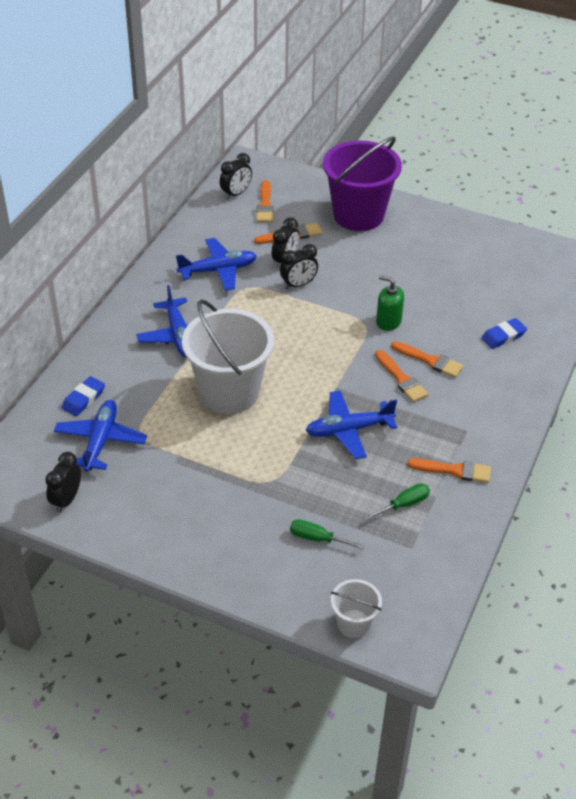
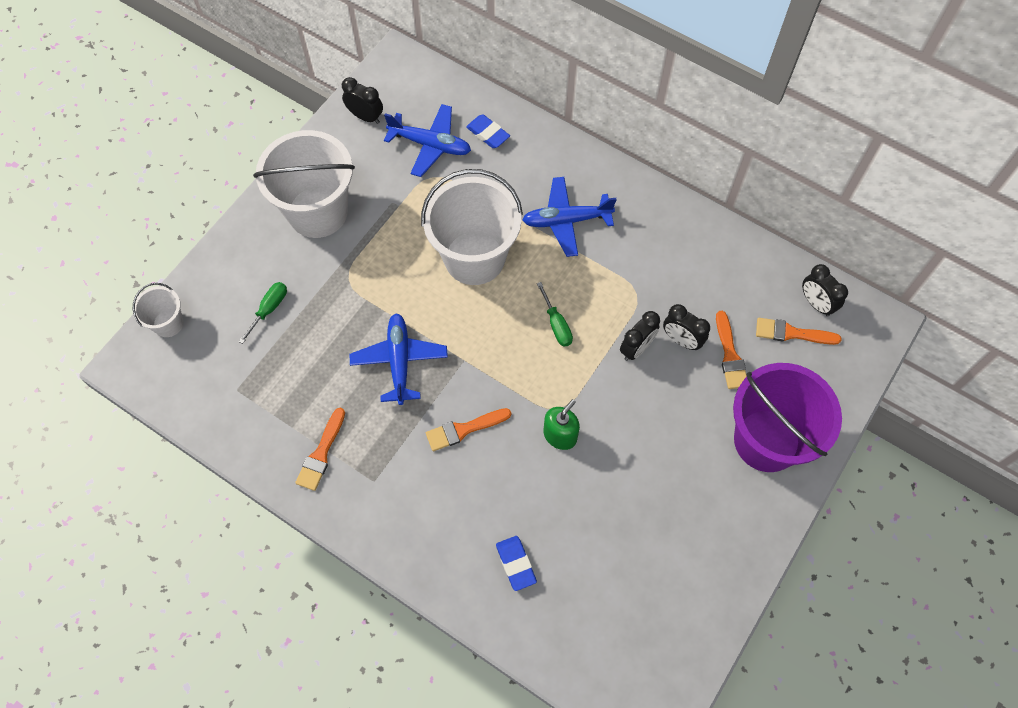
camera: 100 degrees right, 20 degrees up
(194, 520) = (318, 212): none -> white bucket
(218, 270) = (670, 268): blue plane -> none
(298, 284) = (636, 348): black clock -> black clock turned 120 degrees counterclockwise
(404, 504) = (289, 394): green screwdriver -> green screwdriver (556, 325)
(430, 361) = (488, 467): orange brush -> none

